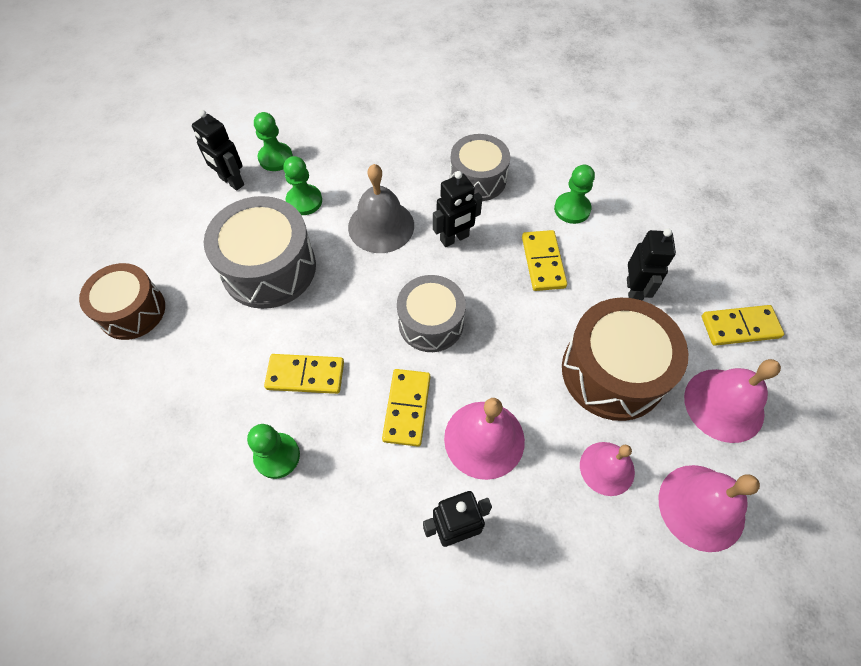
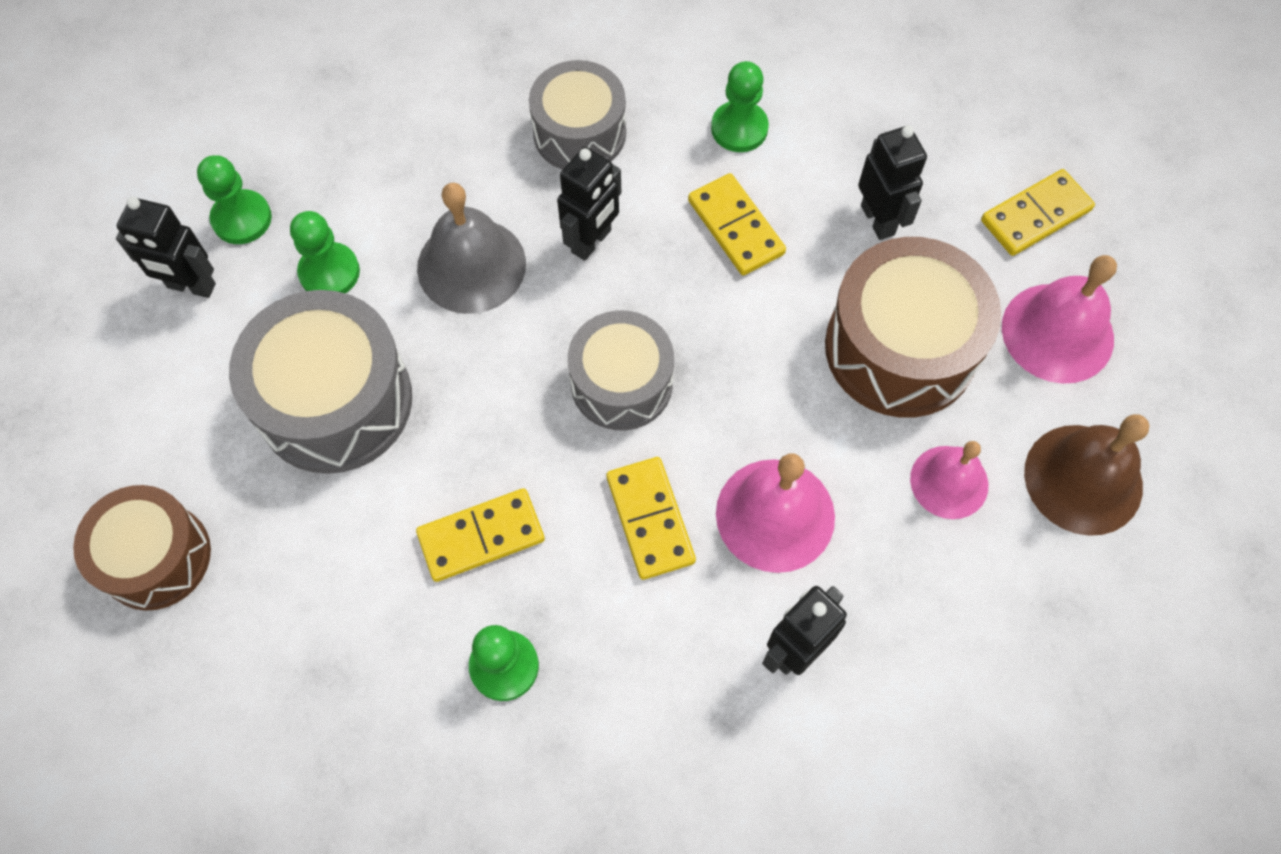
camera: 25 degrees left, 5 degrees up
(701, 507) = (1083, 479): pink bell -> brown bell

